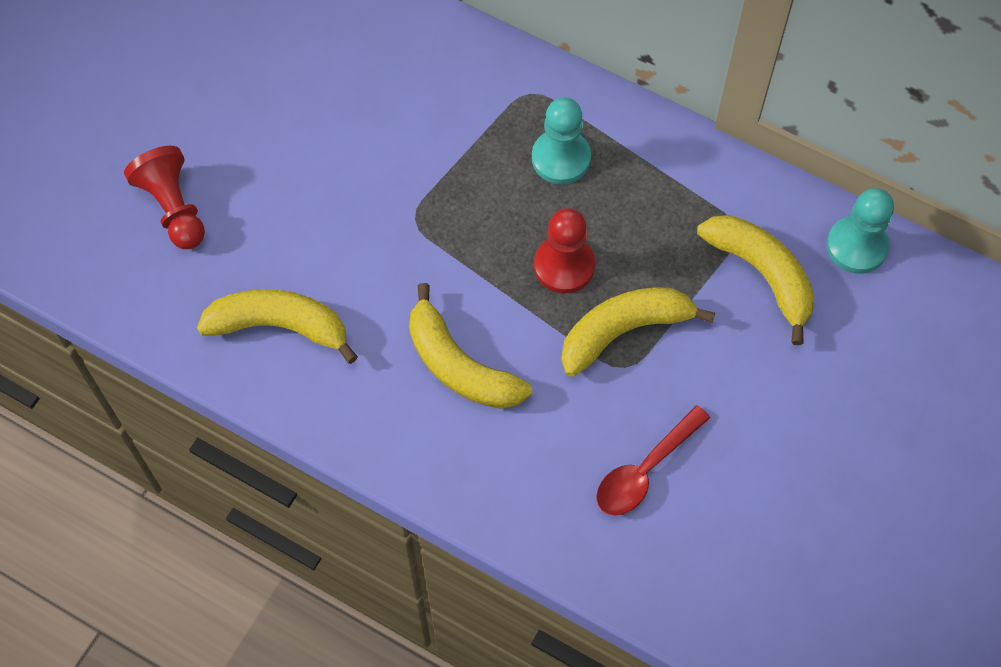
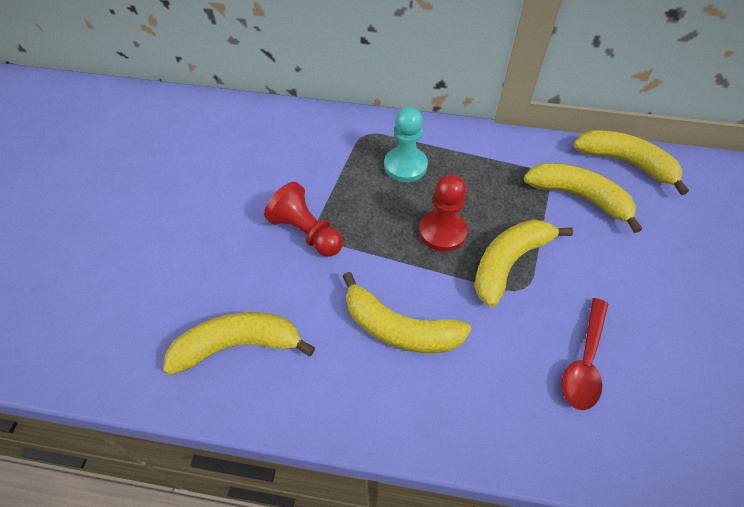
camera: 20 degrees left, 10 degrees down
(173, 208) = (120, 281): red pawn -> red pawn (306, 232)
(856, 246) = (626, 163): turquoise pawn -> yellow banana

